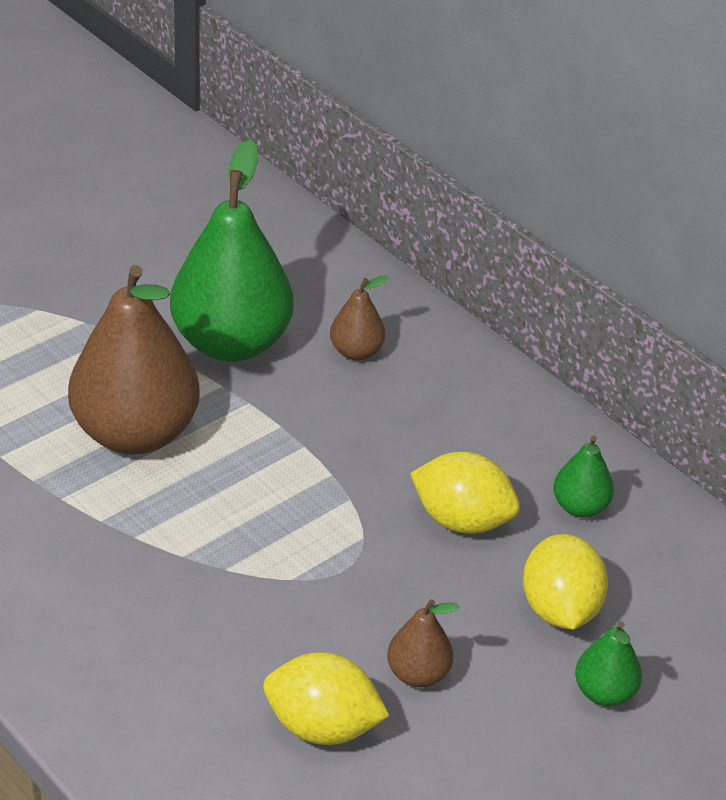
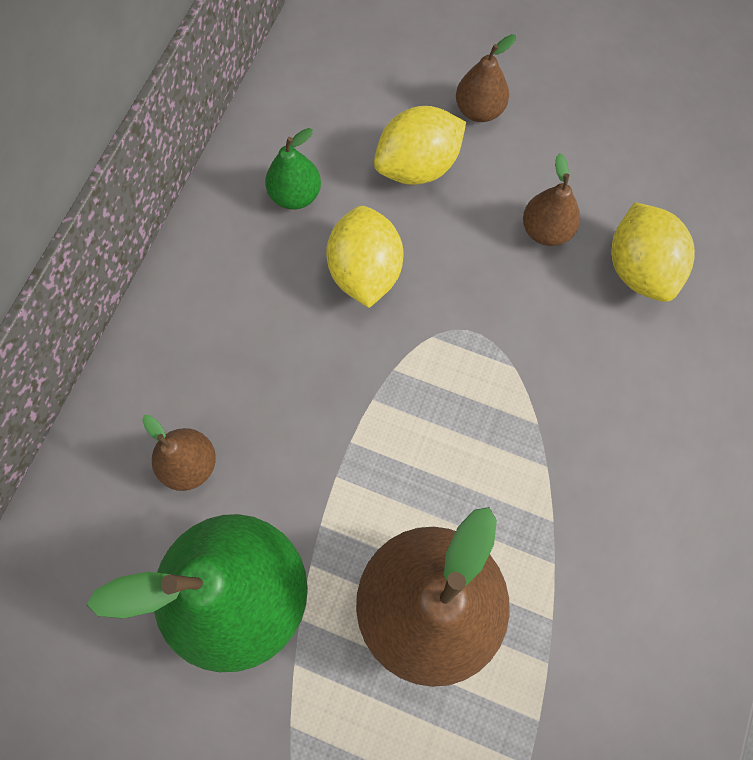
camera: 115 degrees left, 30 degrees up
(604, 693) = (479, 110): green pear -> brown pear

